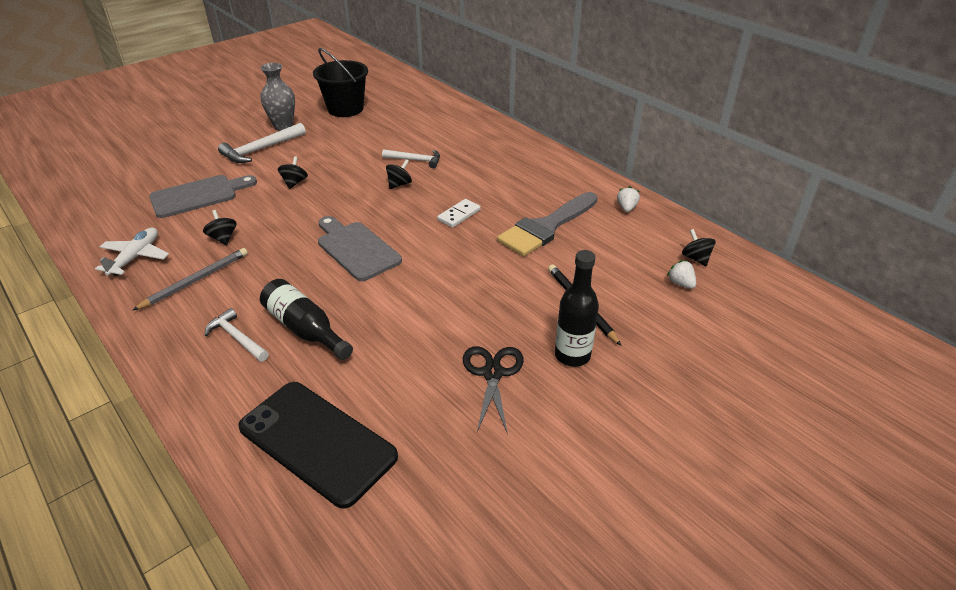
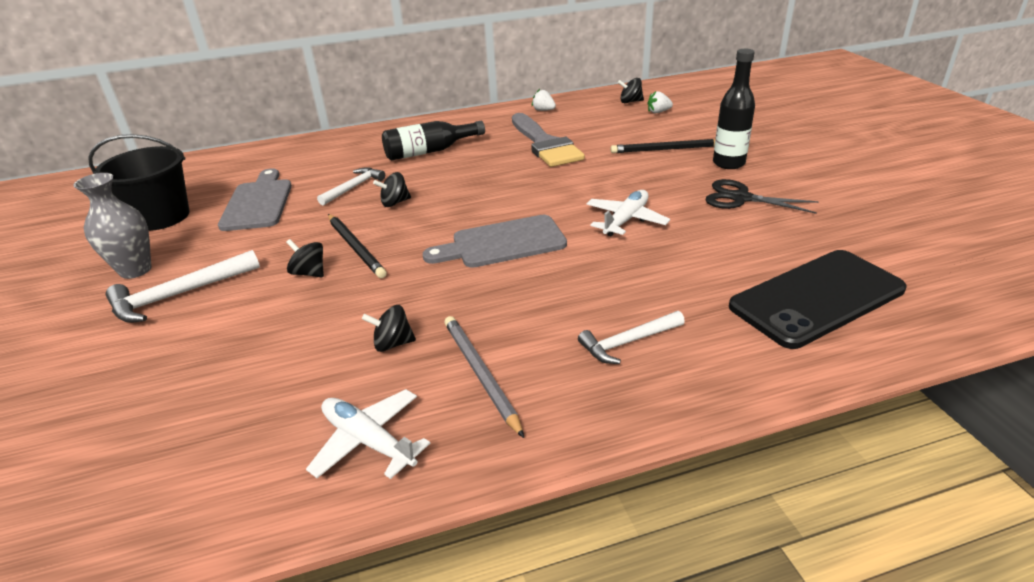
camera: 65 degrees left, 5 degrees down
(198, 196) = (246, 364): grey cutting board -> grey cutting board (258, 202)
(261, 149) = (179, 295): white hammer -> white hammer turned 75 degrees clockwise
(305, 329) = (634, 290): black bottle -> black bottle (429, 151)
(330, 189) = (356, 247): none -> black pencil
(399, 184) = (395, 203): black spinning top -> black spinning top turned 90 degrees counterclockwise
(417, 304) = (626, 220): none -> white plane
(459, 215) = (488, 179): white domino -> none

